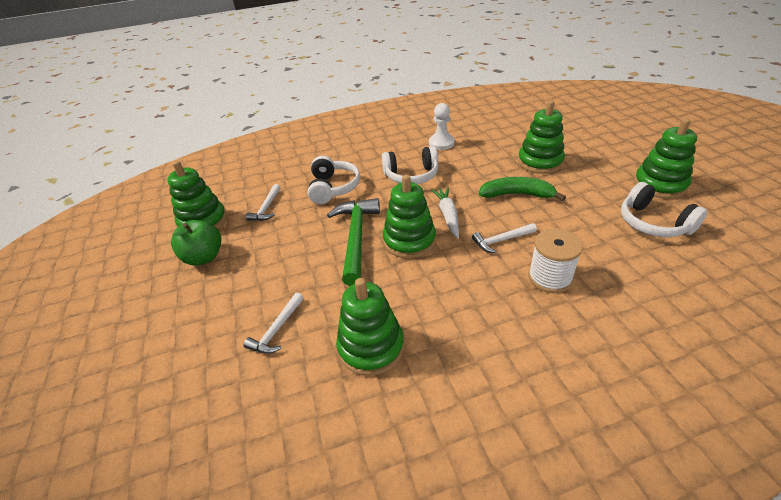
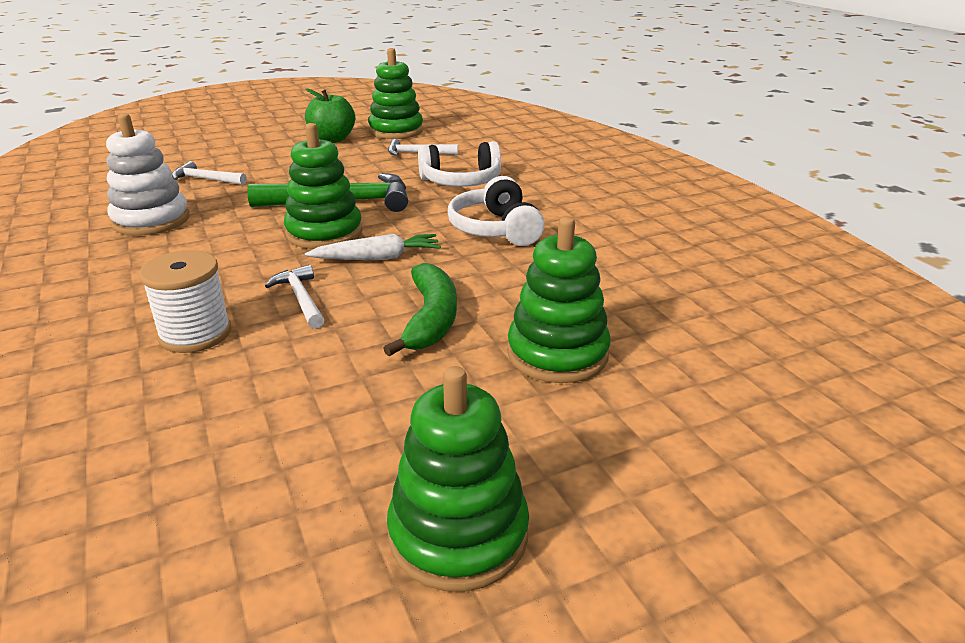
camera: 80 degrees right, 10 degrees down
(371, 347) = (151, 220): green stacking toy -> white stacking toy
(441, 143) = (614, 251): white pawn -> none
(653, 223) = (297, 482): white headphones -> none

